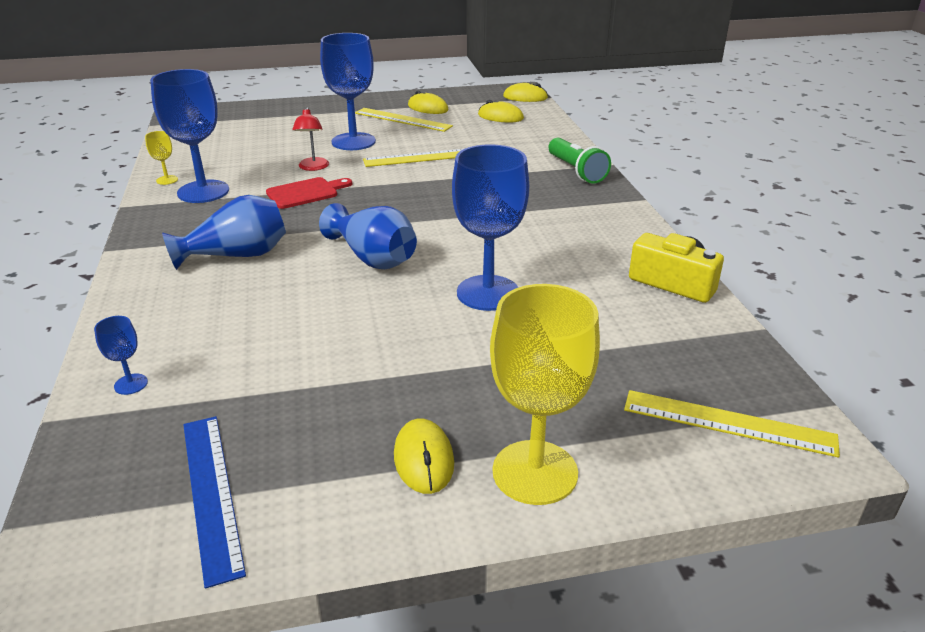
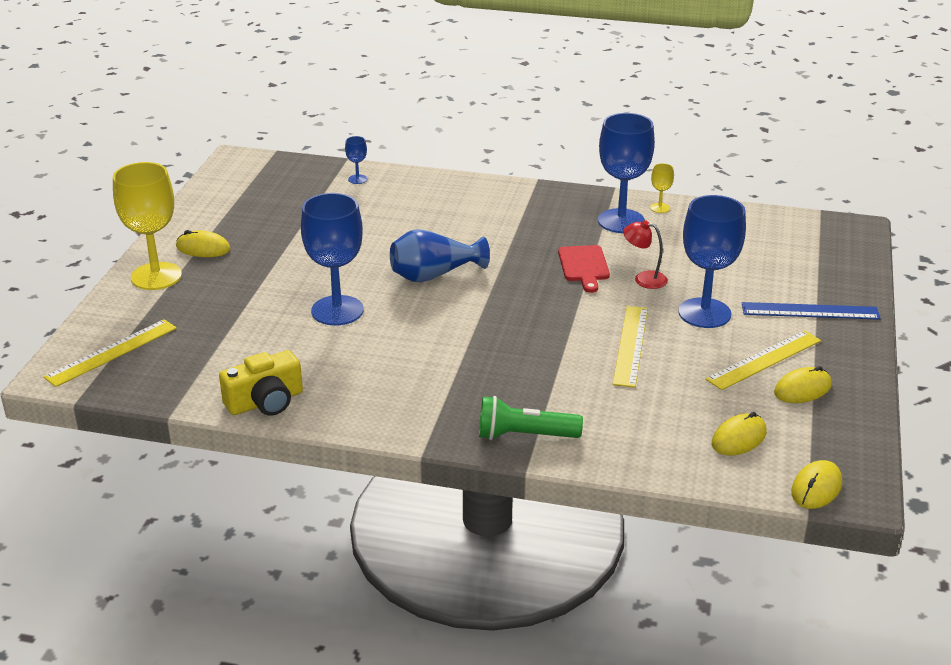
camera: 115 degrees right, 0 degrees up
(211, 493) = (245, 193): blue ruler -> blue ruler (810, 311)
(237, 255) = (486, 223): blue vase -> none

